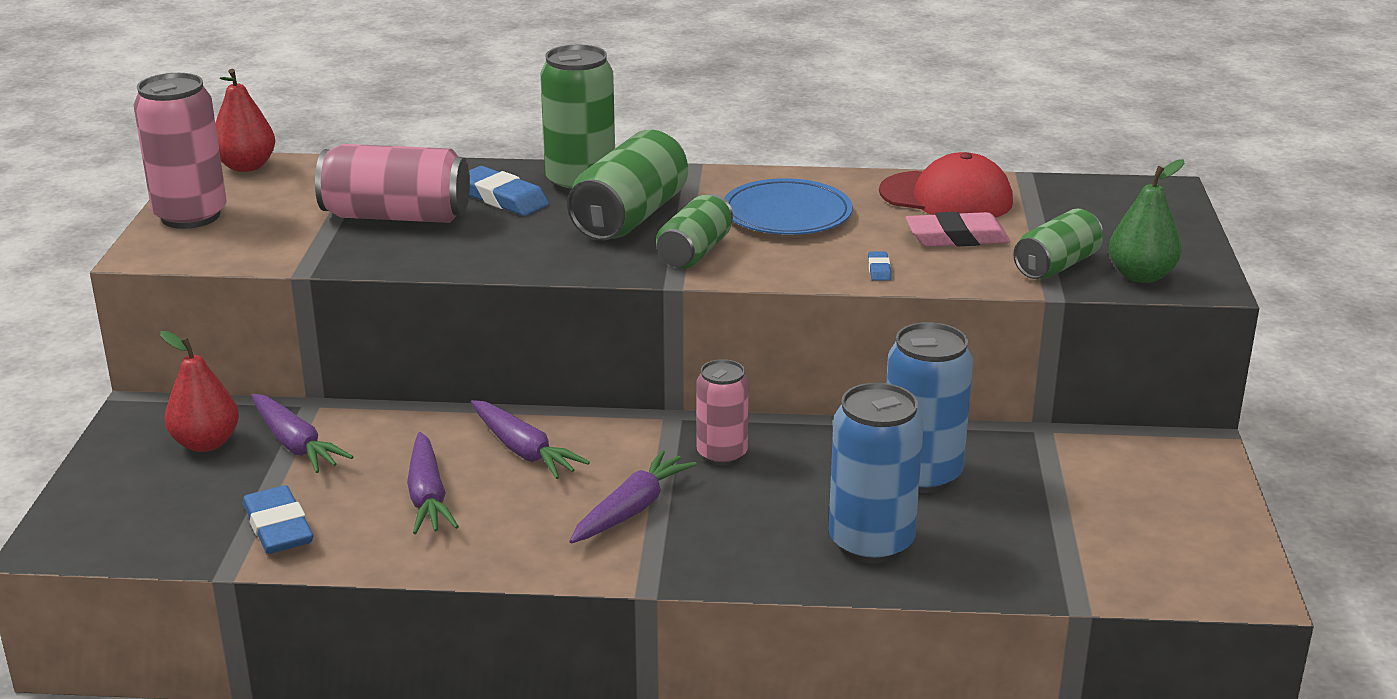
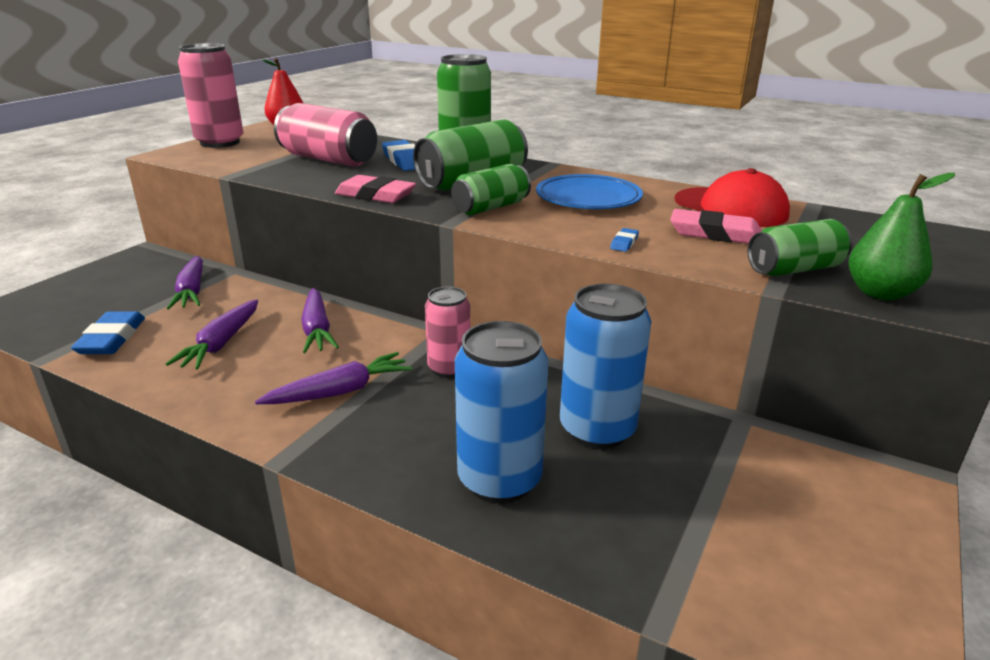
camera: 25 degrees right, 0 degrees up
(206, 443) = (147, 279): red pear -> none
(538, 263) = (375, 195): none -> pink eraser

